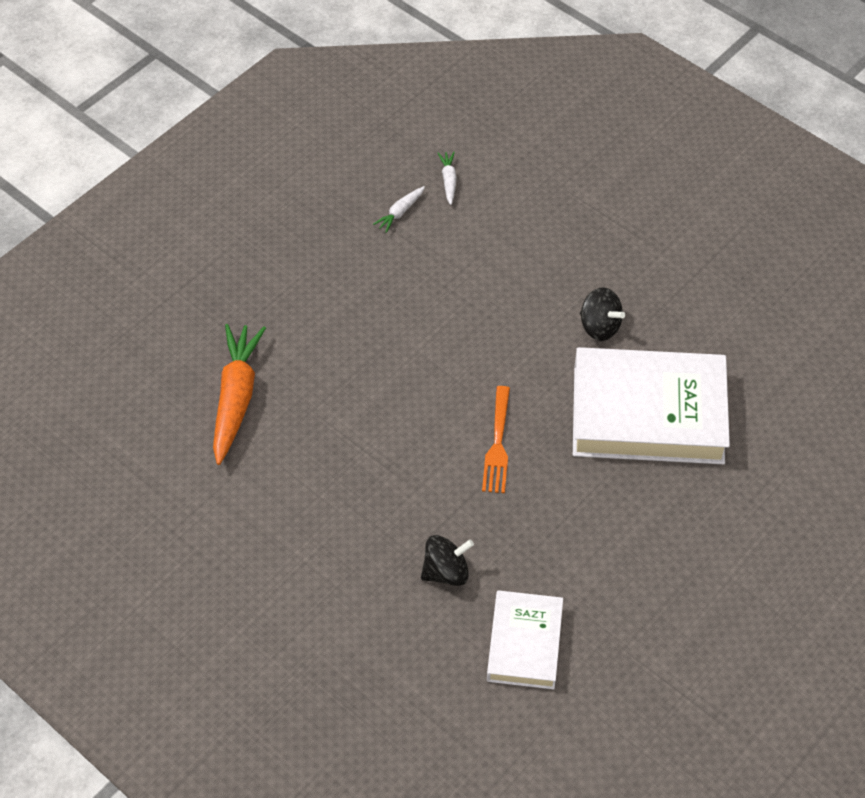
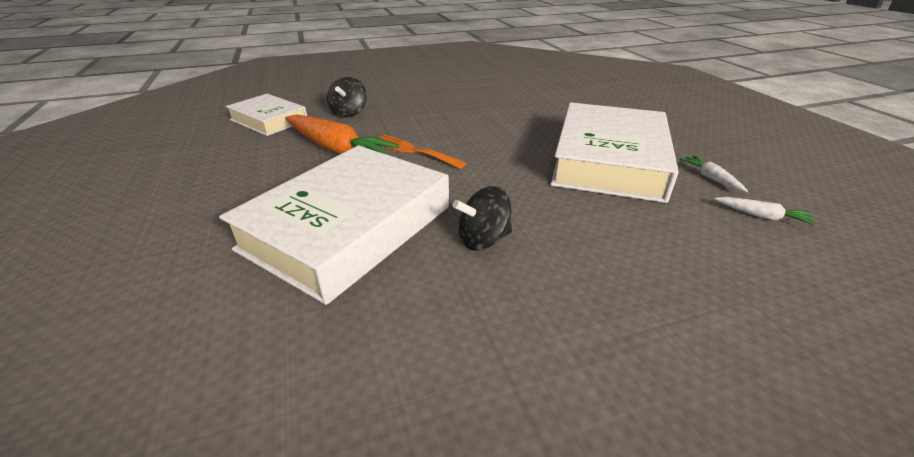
camera: 120 degrees right, 20 degrees down
(236, 398) = (542, 92): orange carrot -> orange carrot (336, 148)
(410, 285) = (609, 160): none -> white book

